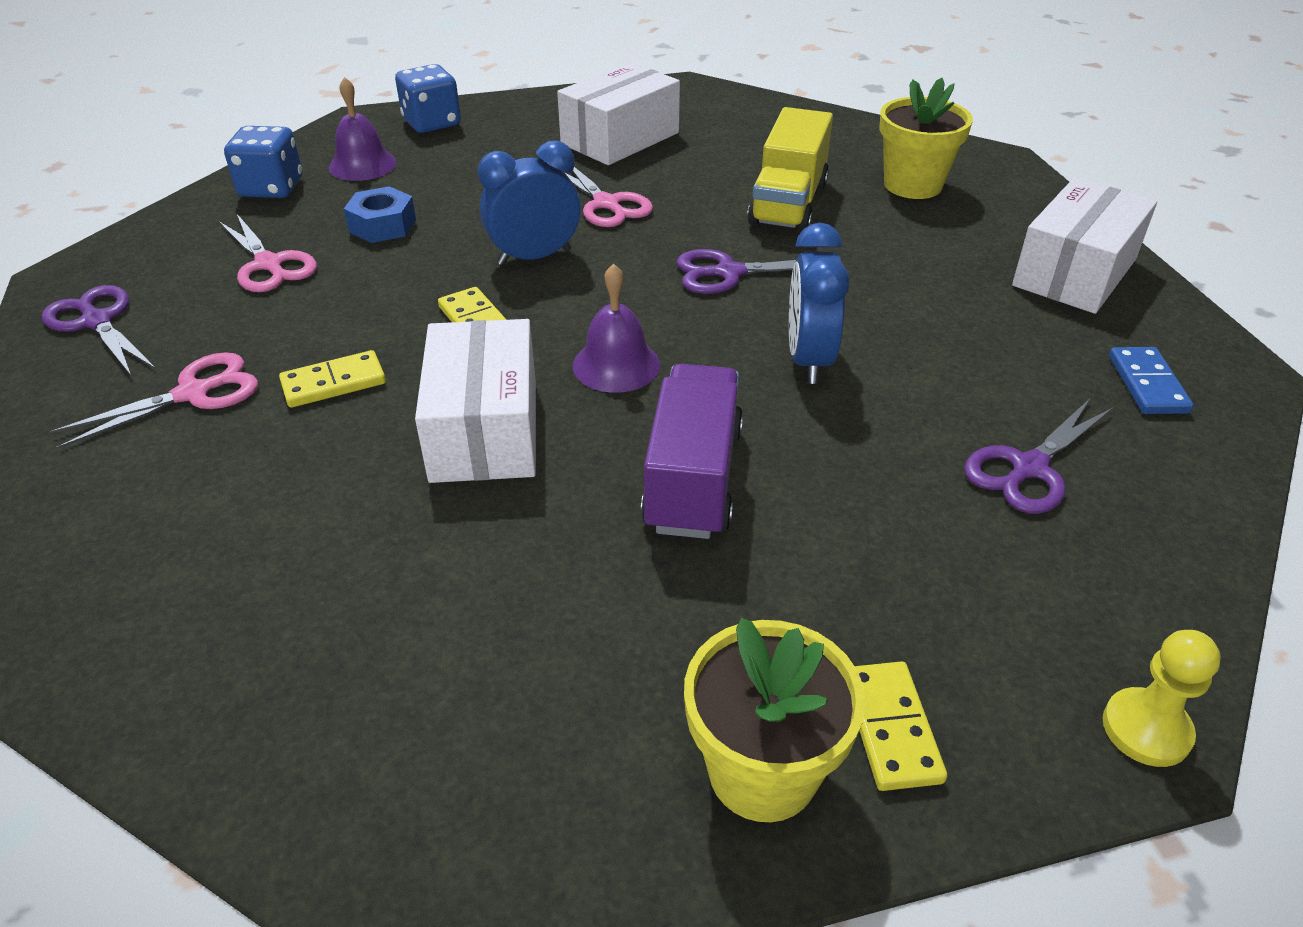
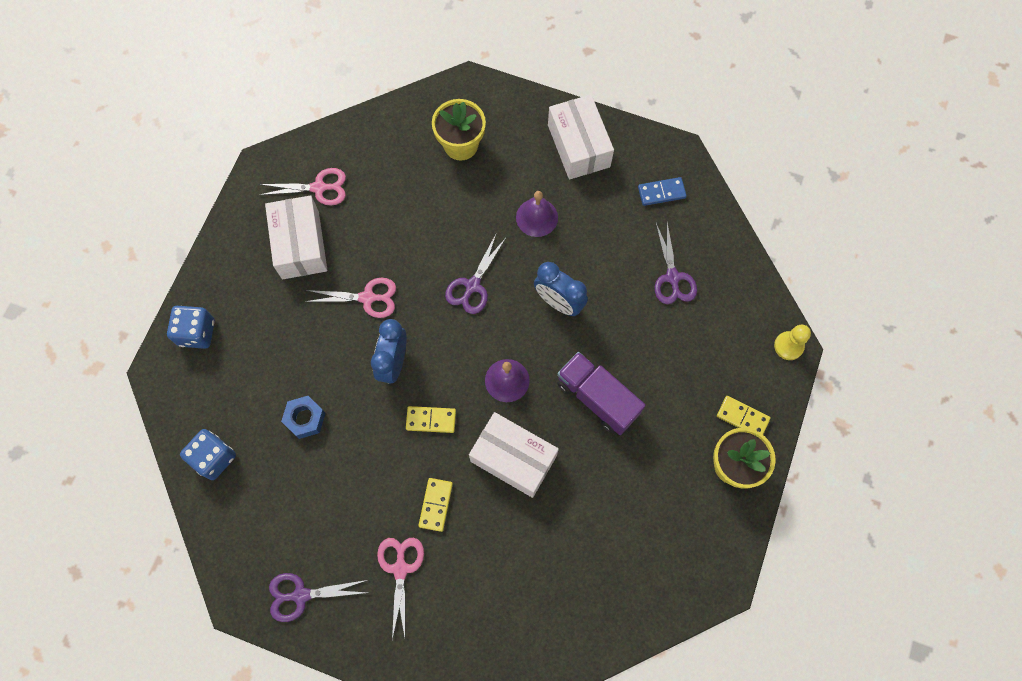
camera: 55 degrees left, 30 degrees up
(269, 264) = (304, 492): pink scissors -> pink scissors (319, 188)
(362, 165) = (223, 397): purple bell -> purple bell (537, 217)
(788, 203) = (433, 214): yellow truck -> none
(1147, 384) = (661, 192): blue domino -> blue domino turned 45 degrees counterclockwise

